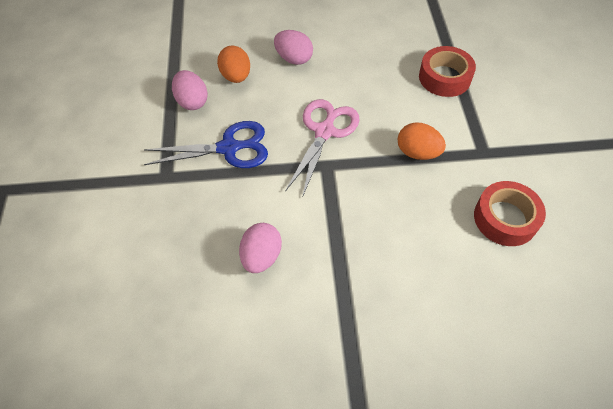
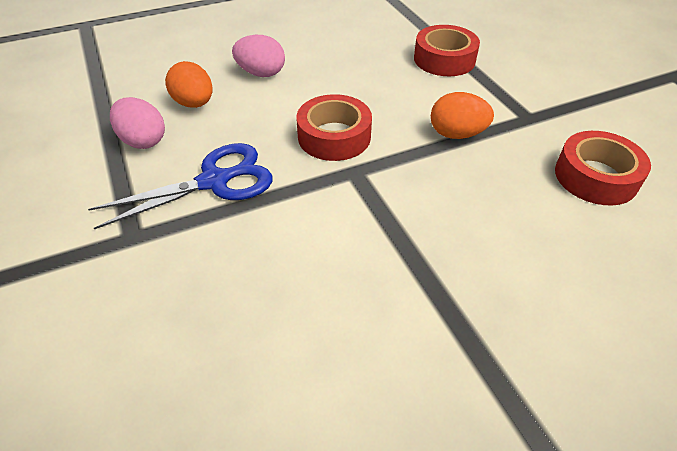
camera: 20 degrees left, 10 degrees down
(261, 256) = (316, 303): pink egg -> none
(324, 131) = (334, 136): pink scissors -> red tape

